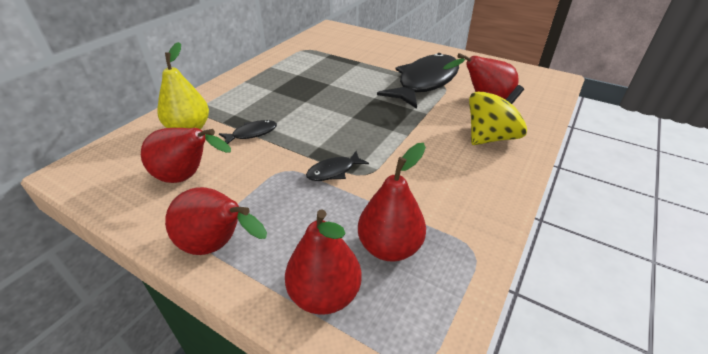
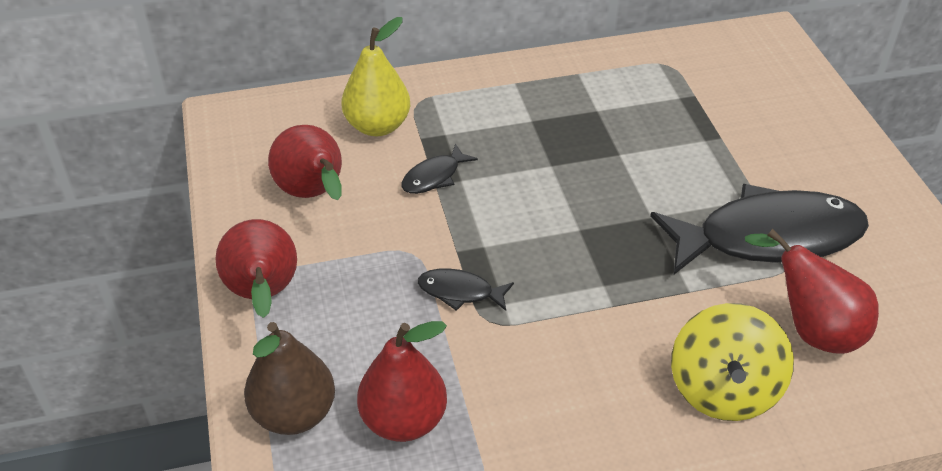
camera: 45 degrees right, 5 degrees up
(252, 133) = (434, 177): black fish -> black fish turned 120 degrees clockwise
(325, 294) = (294, 414): red pear -> brown pear
(490, 137) = (723, 390): yellow spinning top -> yellow spinning top turned 90 degrees clockwise

